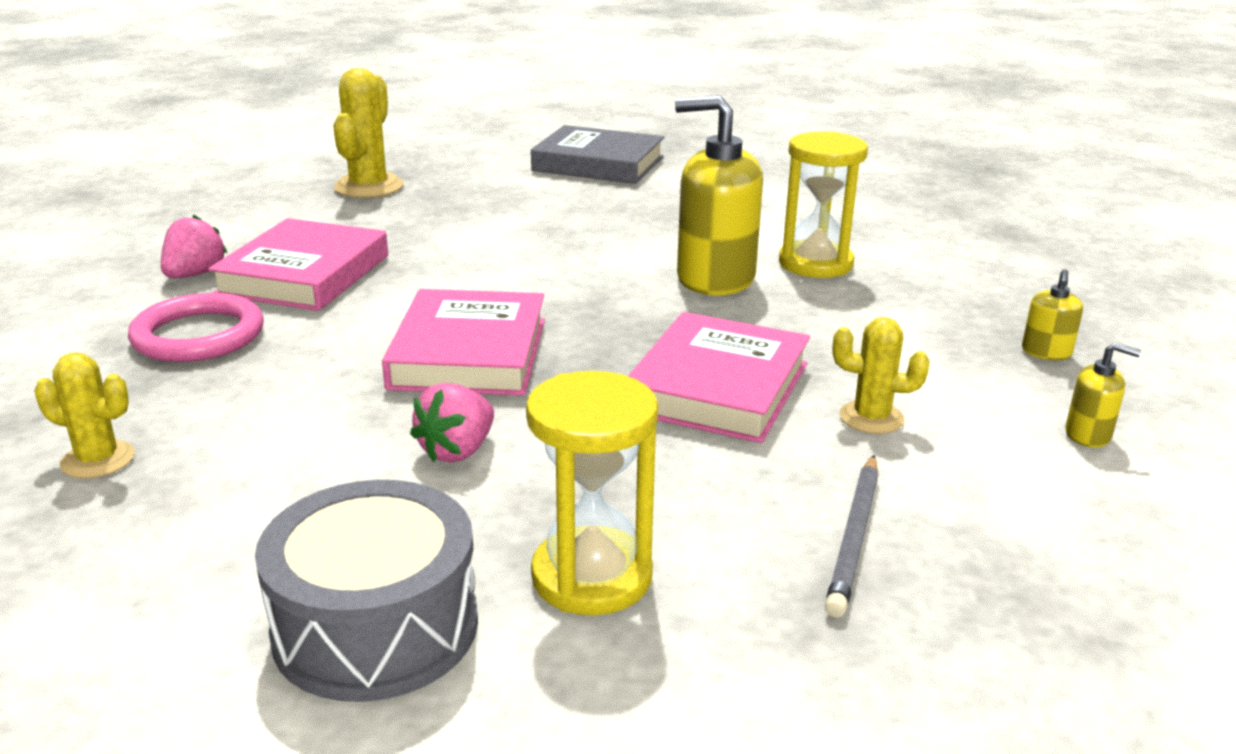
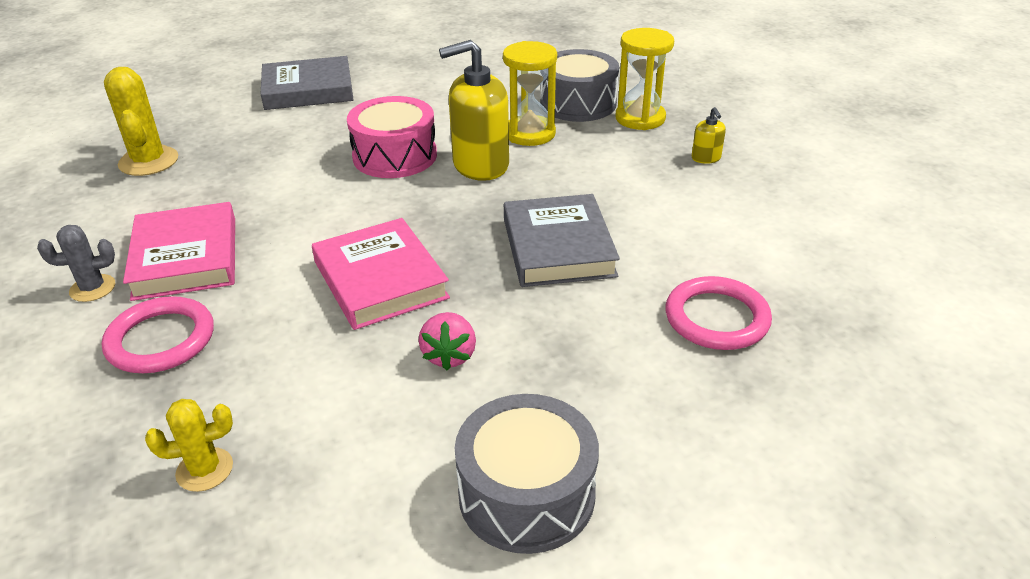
camera: 30 degrees left, 10 degrees up
(195, 274) = (92, 288): pink strawberry -> grey cactus
(592, 576) = (611, 404): yellow hourglass -> yellow hourglass (640, 118)
(623, 244) = (395, 156): none -> pink drum
(718, 387) = (558, 247): pink book -> grey book
(854, 537) = (716, 318): grey pencil -> pink ring
(871, 418) = (658, 237): yellow cactus -> none
(918, 249) = (578, 103): none -> grey drum
(1088, 435) = (768, 206): yellow soap dispenser -> none

